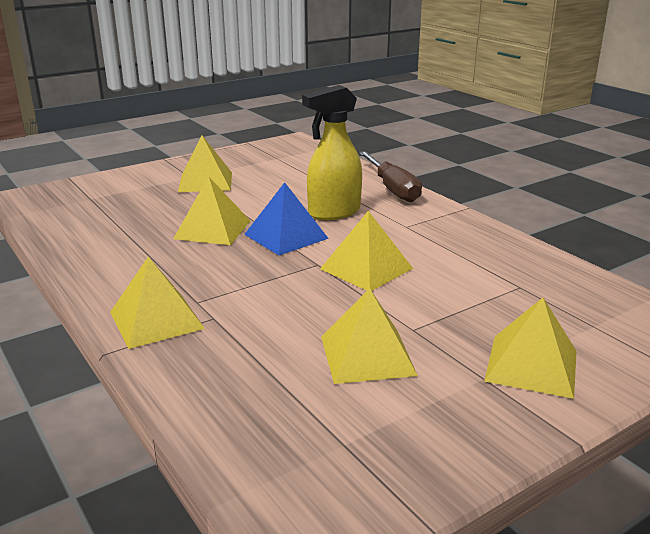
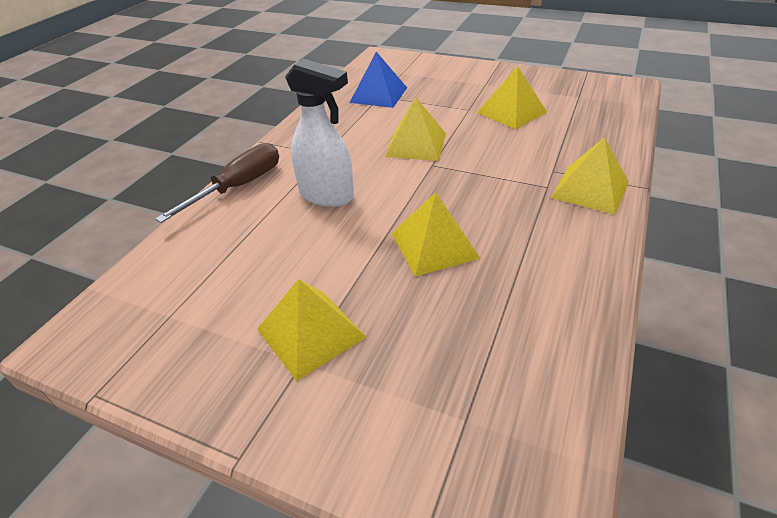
camera: 120 degrees left, 15 degrees up
(286, 236) = (402, 198): blue pyramid -> blue pyramid (378, 95)
(333, 212) = (327, 195): yellow spray bottle -> white spray bottle
(531, 365) = (459, 77): yellow pyramid -> none

